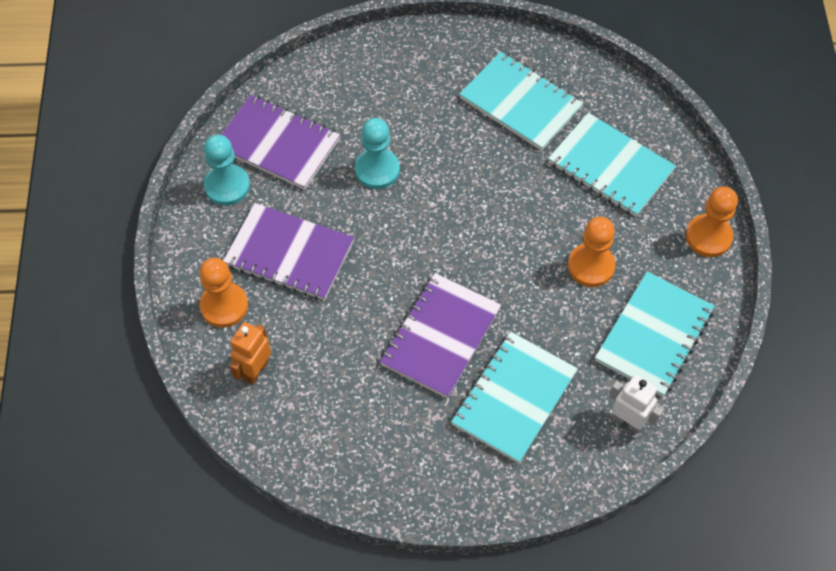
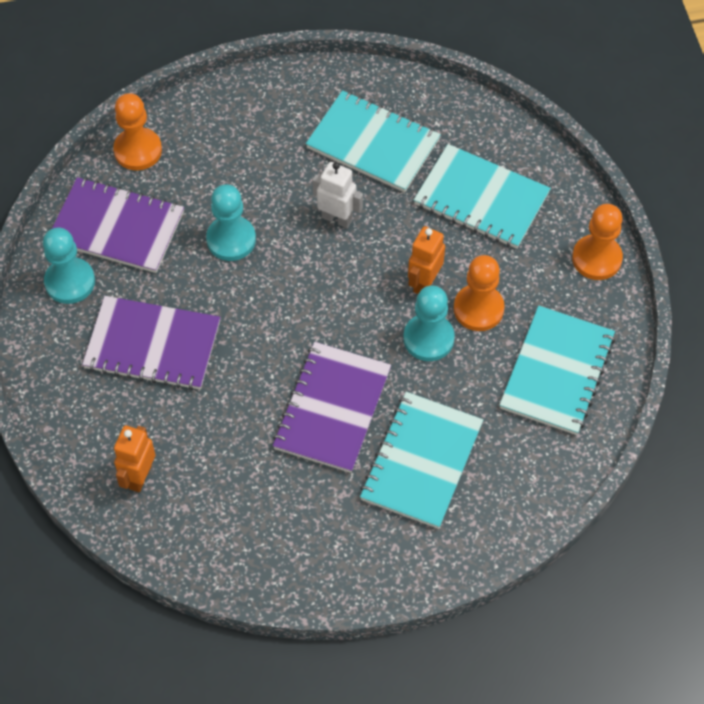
camera: 10 degrees left, 0 degrees up
(224, 306) = (92, 413): orange pawn -> orange pawn (138, 150)
(540, 286) = (428, 338): none -> turquoise pawn
(545, 235) = (424, 282): none -> orange robot
(628, 421) = (544, 466): white robot -> white robot (337, 218)

